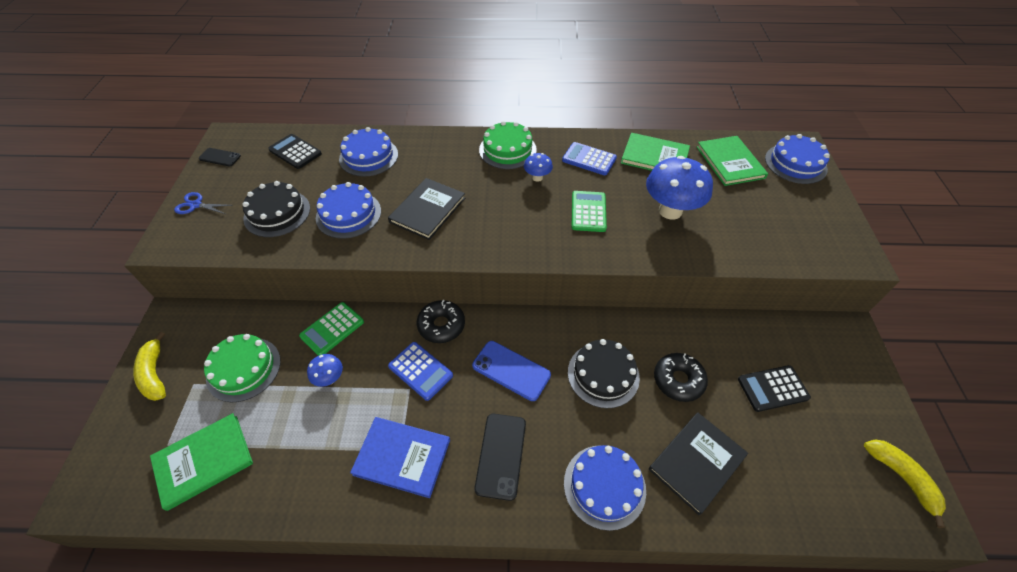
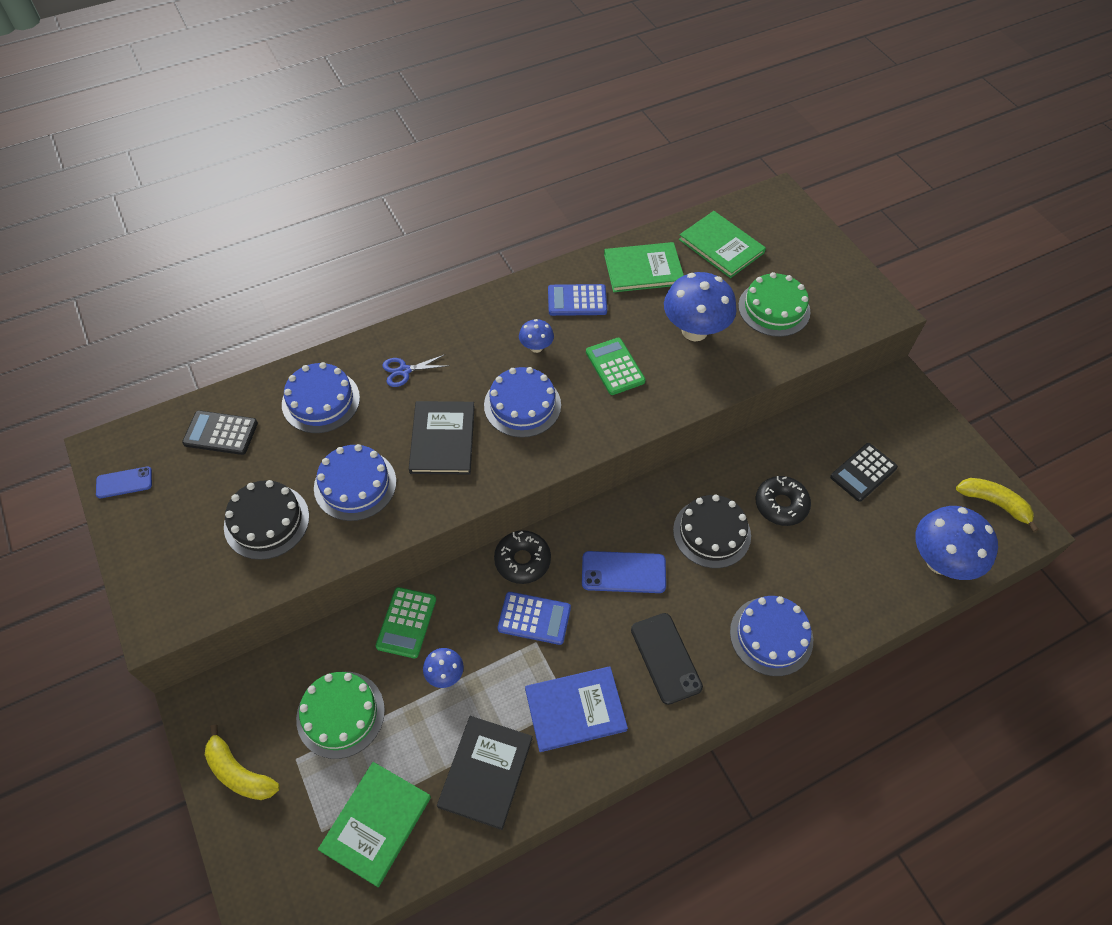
camera: 30 degrees left, 5 degrees up
(196, 205) = (151, 557): blue scissors -> blue scissors (404, 371)
(220, 157) = (124, 482): black phone -> blue phone
(507, 150) = (480, 324): green cake -> green cake (774, 308)
(697, 462) = (835, 574): black book -> black book (486, 772)
(795, 163) = (783, 222): blue cake -> blue cake (522, 405)
(813, 504) = (940, 561): none -> blue mushroom

